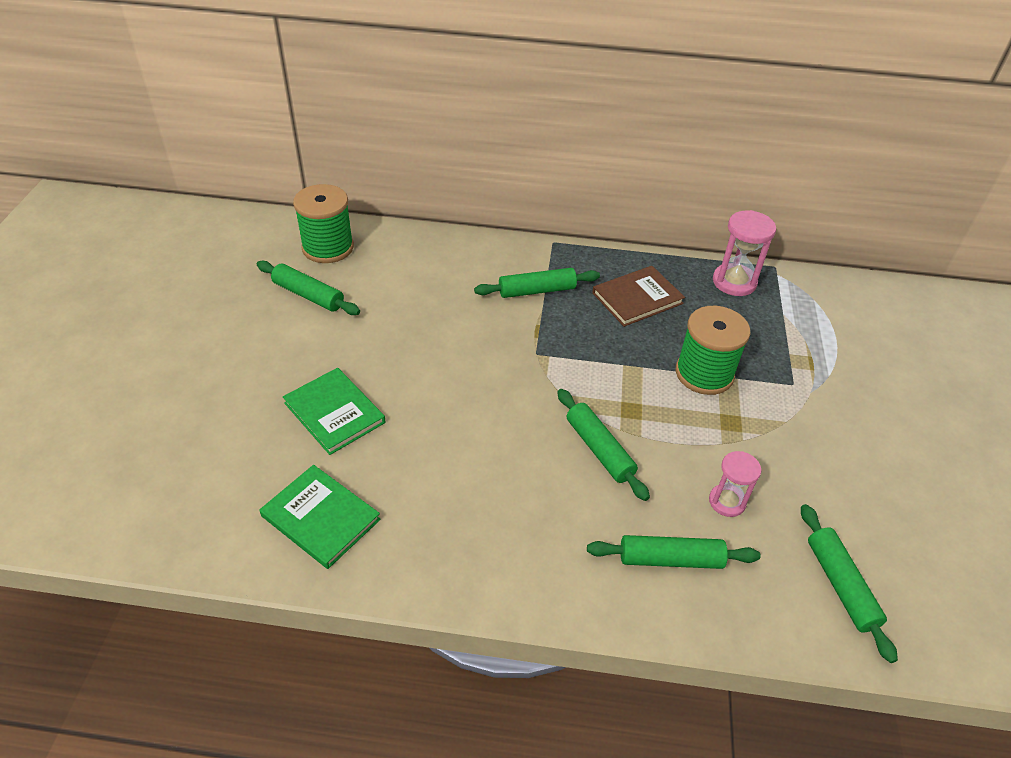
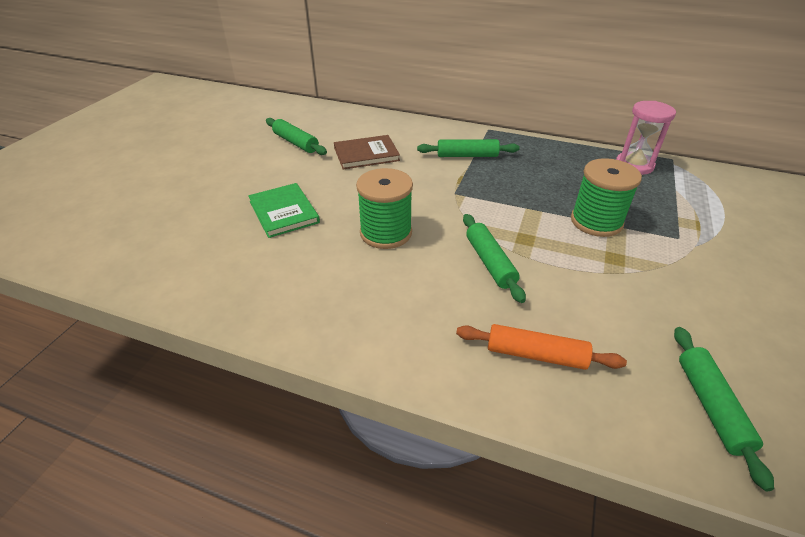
camera: 15 degrees right, 5 degrees down
(321, 518) = (243, 278): green book -> none
(328, 247) = (321, 119): green spool -> green spool (386, 233)
(637, 298) = (548, 167): brown book -> brown book (366, 154)
(670, 559) = (536, 355): green rolling pin -> orange rolling pin
(727, 501) = (600, 317): pink hourglass -> none

